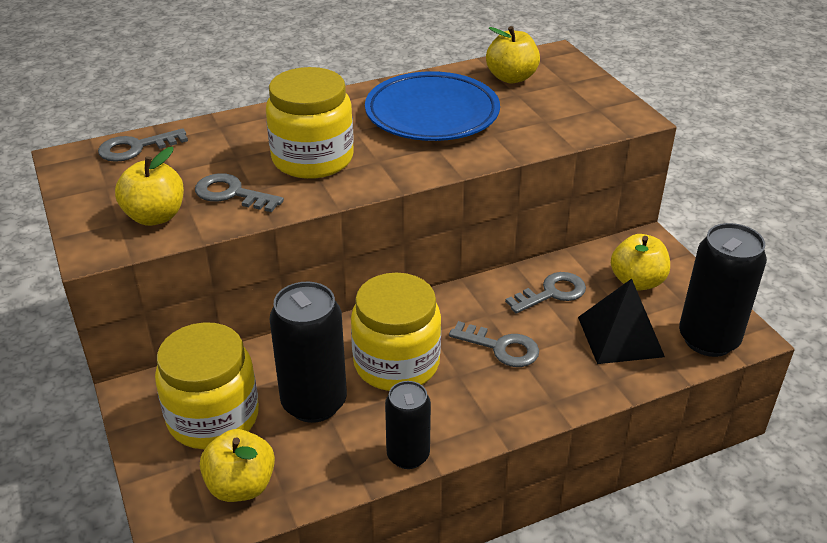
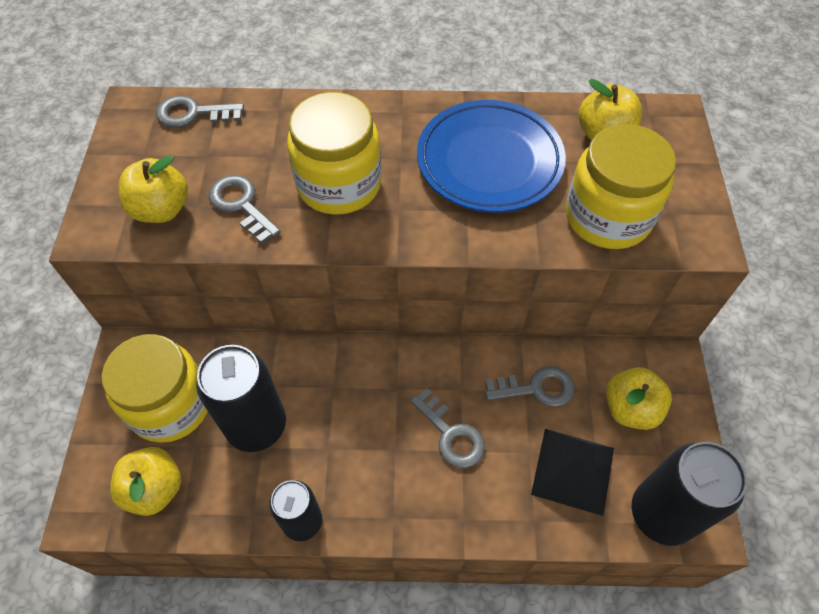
camera: 25 degrees right, 20 degrees up
(396, 363) = (348, 412): yellow jar -> yellow jar (607, 216)

